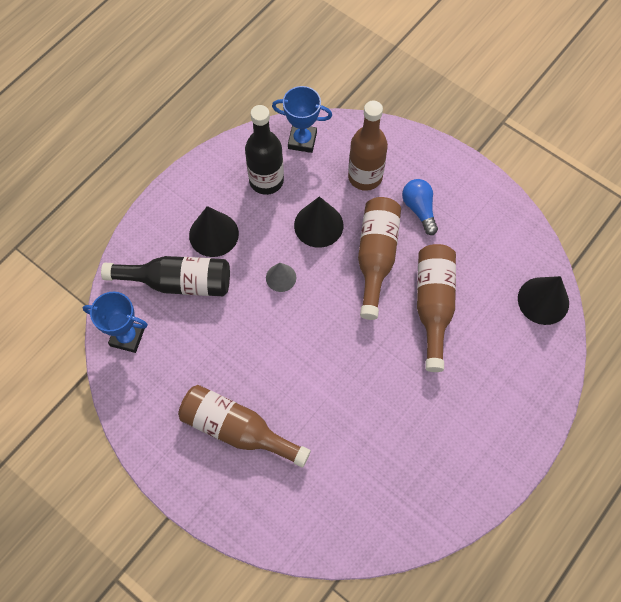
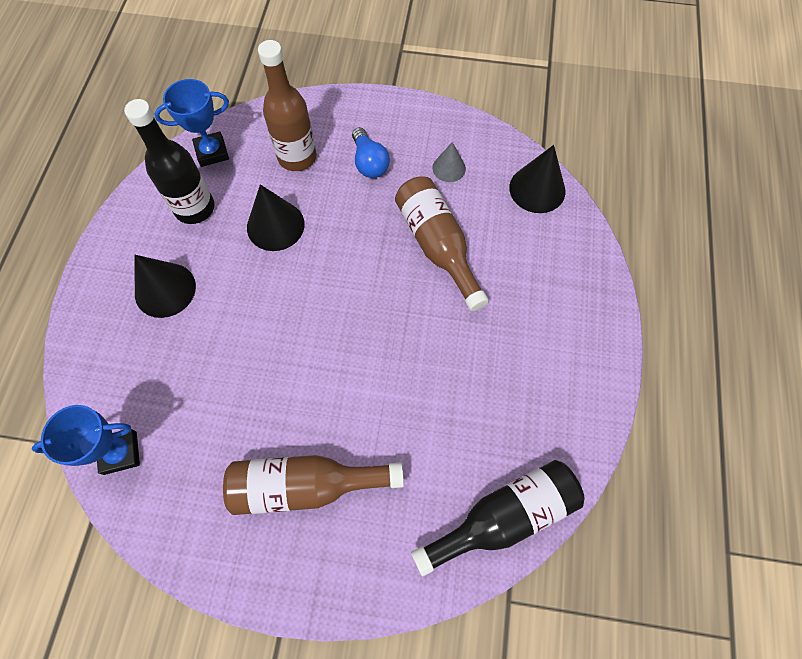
camera: 30 degrees left, 0 degrees up
(178, 282) = (150, 360): black bottle -> black bottle (504, 517)
(281, 277) = (264, 297): grey cone -> grey cone (449, 168)
(376, 257) = (353, 228): brown bottle -> none
(419, 209) = (369, 162): blue light bulb -> blue light bulb turned 150 degrees counterclockwise

